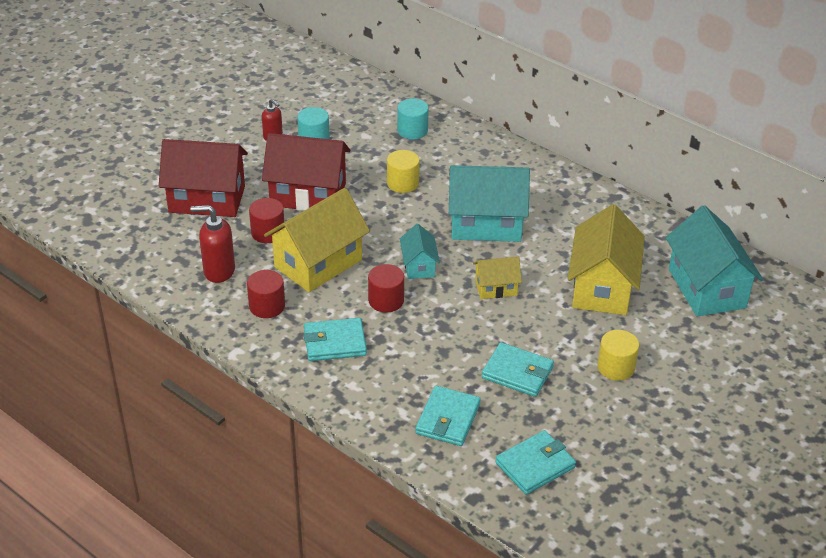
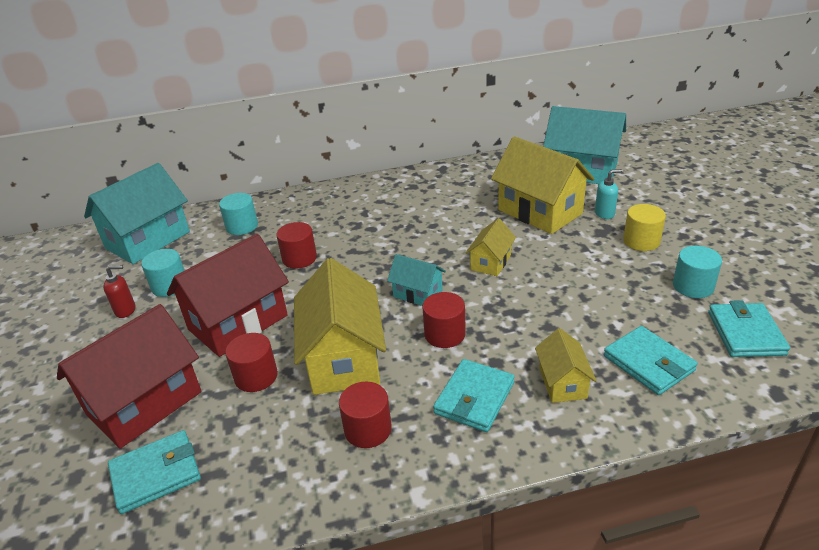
camera: 50 degrees left, 5 degrees down
(219, 271) = (268, 447): red soap dispenser -> none
(387, 380) = (562, 383): none -> yellow house
(403, 183) = (299, 258): yellow cylinder -> red cylinder
(486, 224) = (405, 236): turquoise house -> turquoise house (148, 240)
(517, 372) = (611, 294): turquoise wallet -> turquoise wallet (156, 474)
(574, 418) = (693, 286): none -> turquoise cylinder
(640, 330) = (604, 214): none -> turquoise soap dispenser

